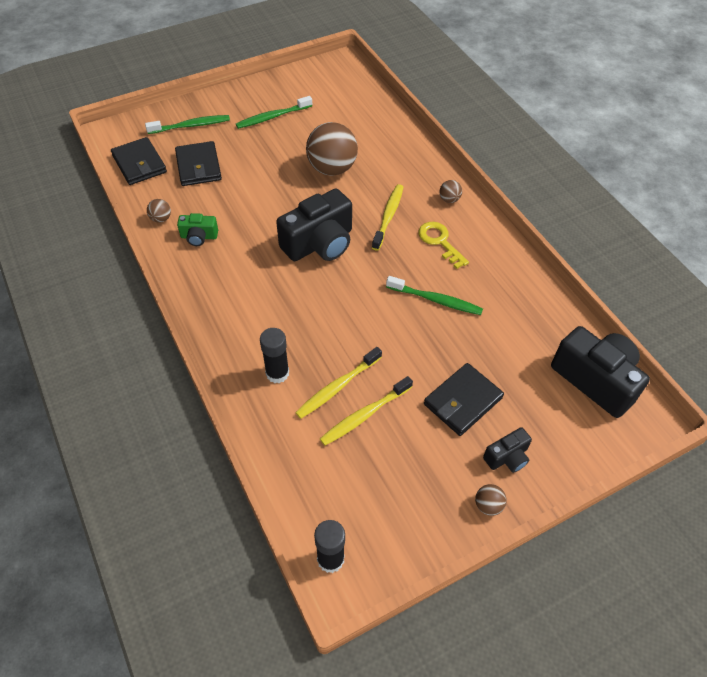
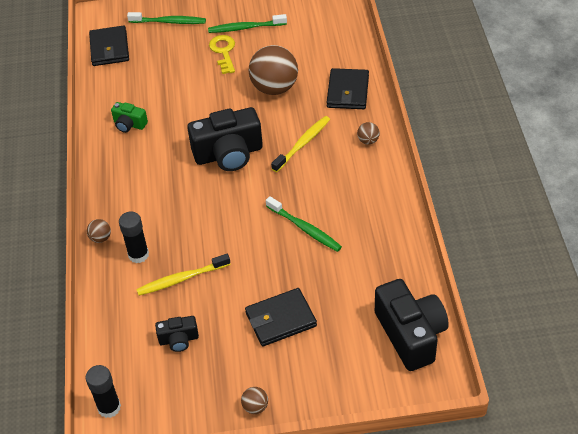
camera: 25 degrees right, 5 degrees down
(161, 219) = (105, 101): brown ball -> brown ball (100, 238)
(198, 166) = (158, 61): black wallet -> black wallet (348, 91)
(364, 415) = (192, 307): yellow toothbrush -> none
(440, 242) = (337, 178): yellow key -> yellow key (223, 52)
(507, 457) = (293, 375): black camera -> black camera (179, 339)

